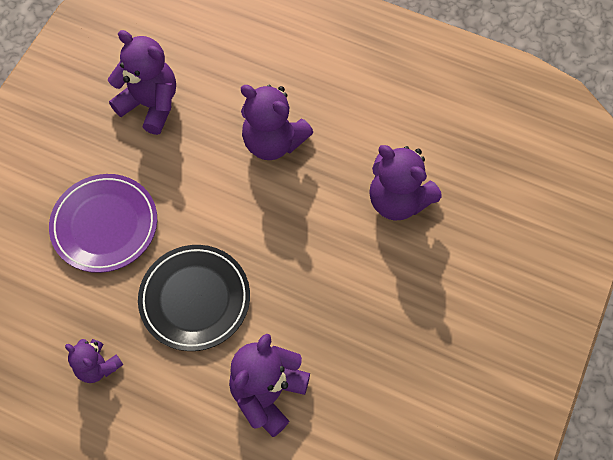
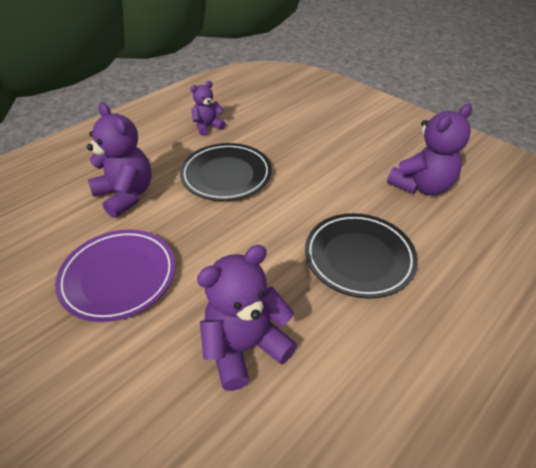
camera: 110 degrees right, 20 degrees down
(105, 225) = (312, 145): purple plate -> purple plate (118, 277)
(273, 142) = (359, 257): purple teddy bear -> black plate

